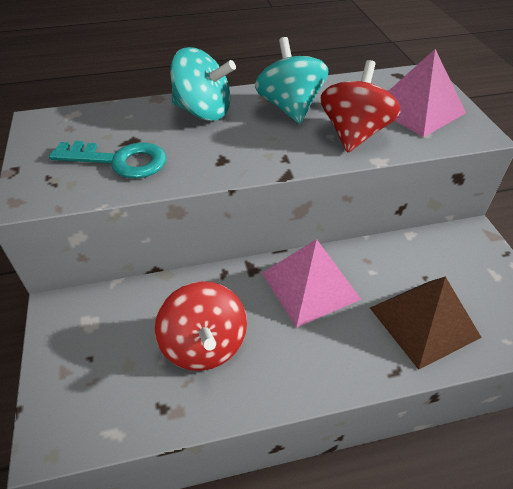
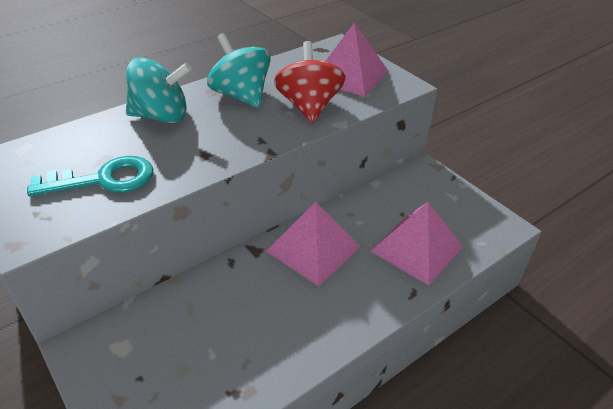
camera: 25 degrees left, 5 degrees down
(204, 345) = (245, 328): red spinning top -> none
(424, 322) = (417, 248): brown pyramid -> pink pyramid

